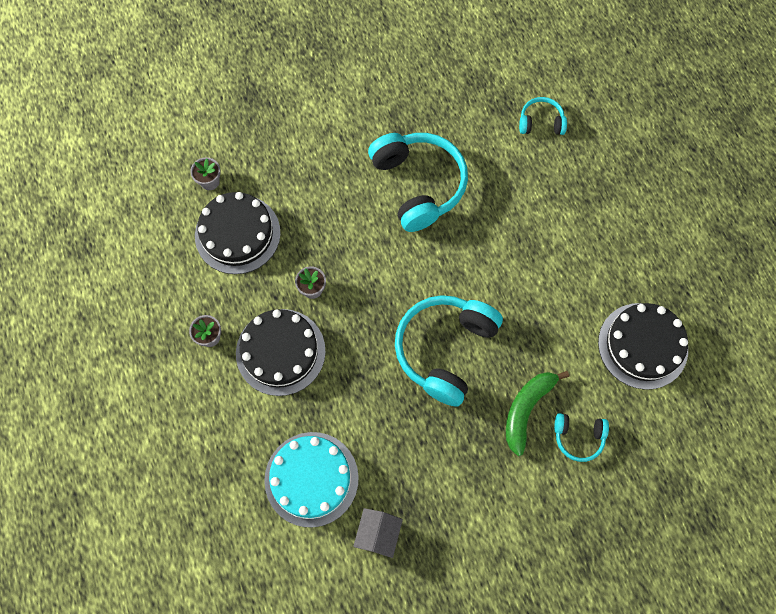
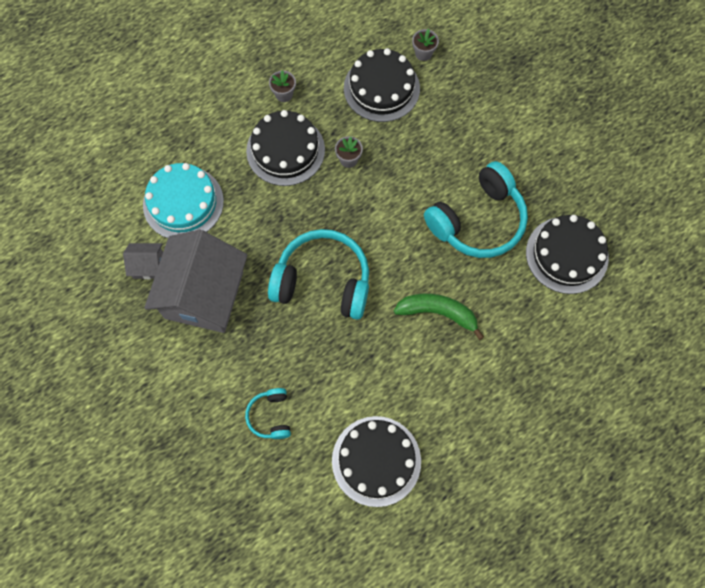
camera: 75 degrees right, 0 degrees up
(429, 478) = (204, 295): none -> grey house
(475, 118) = (567, 255): none -> black cake
(526, 409) = (285, 364): green banana -> green banana (438, 313)
(541, 122) = (585, 317): turquoise headphones -> none

